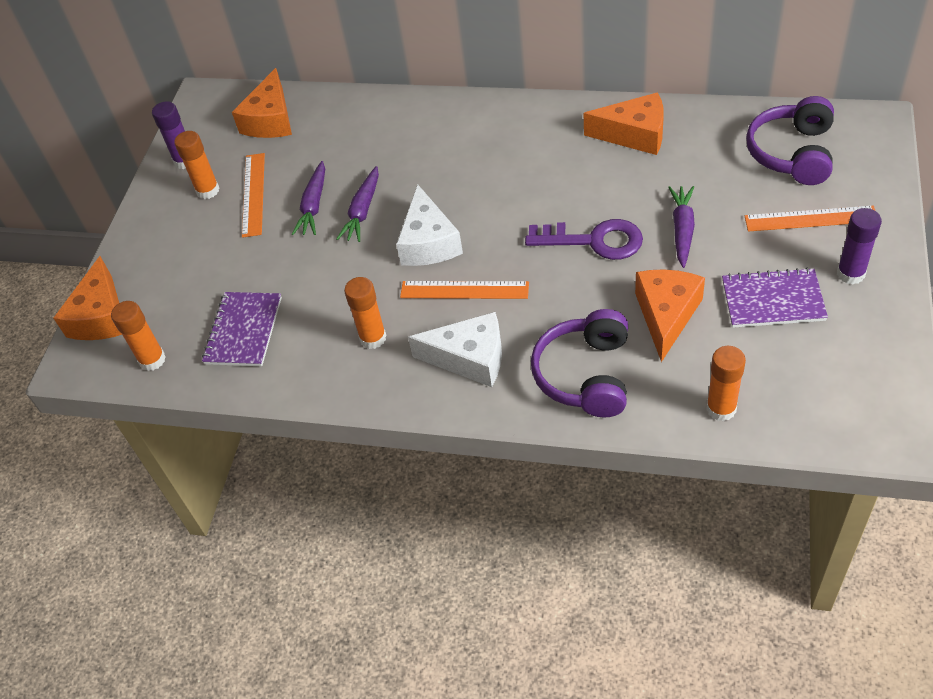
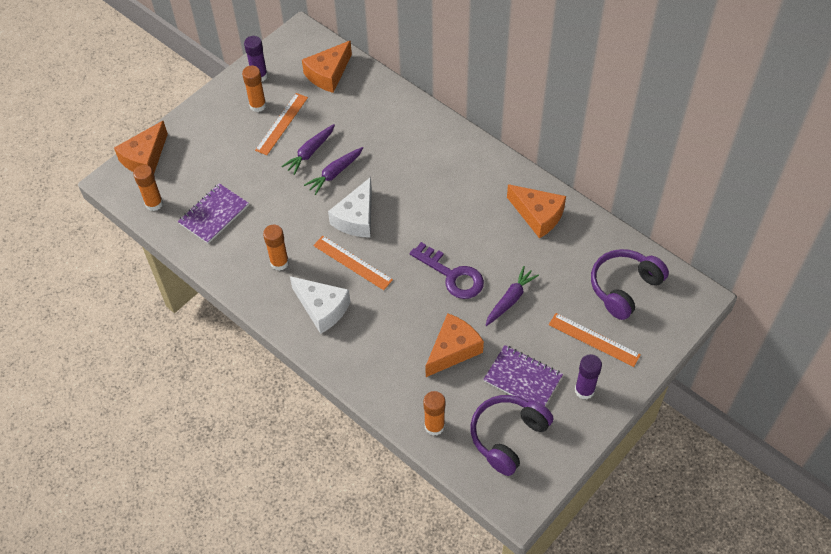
camera: 25 degrees right, 5 degrees up
(585, 375) = (377, 358): purple headphones -> purple headphones (508, 436)

